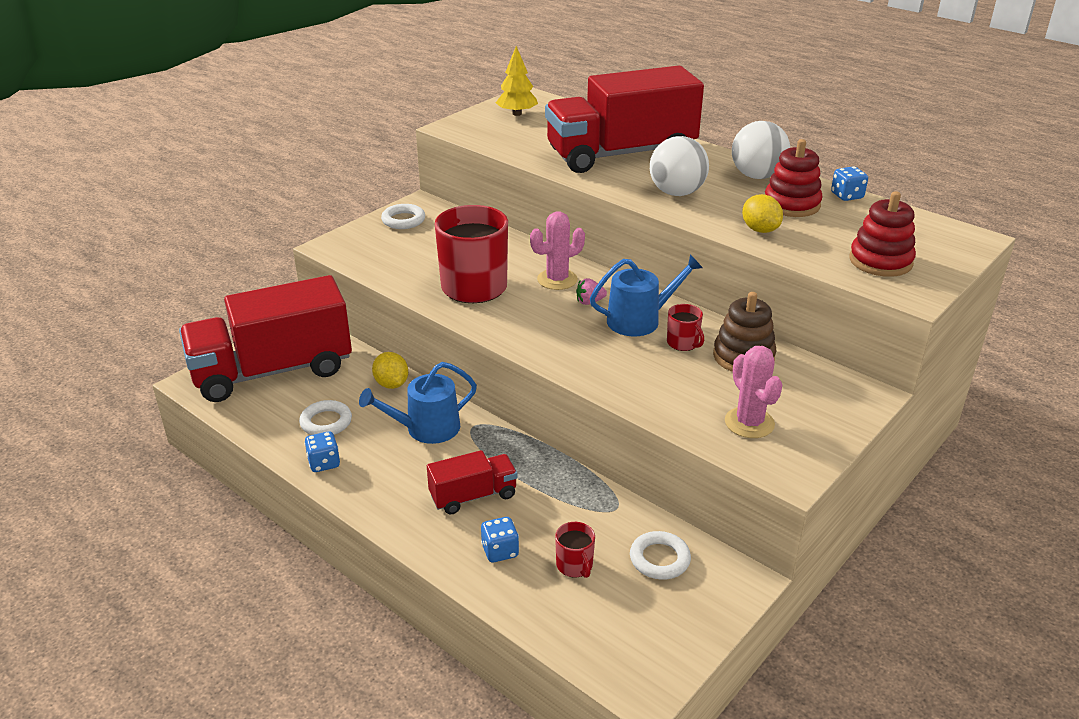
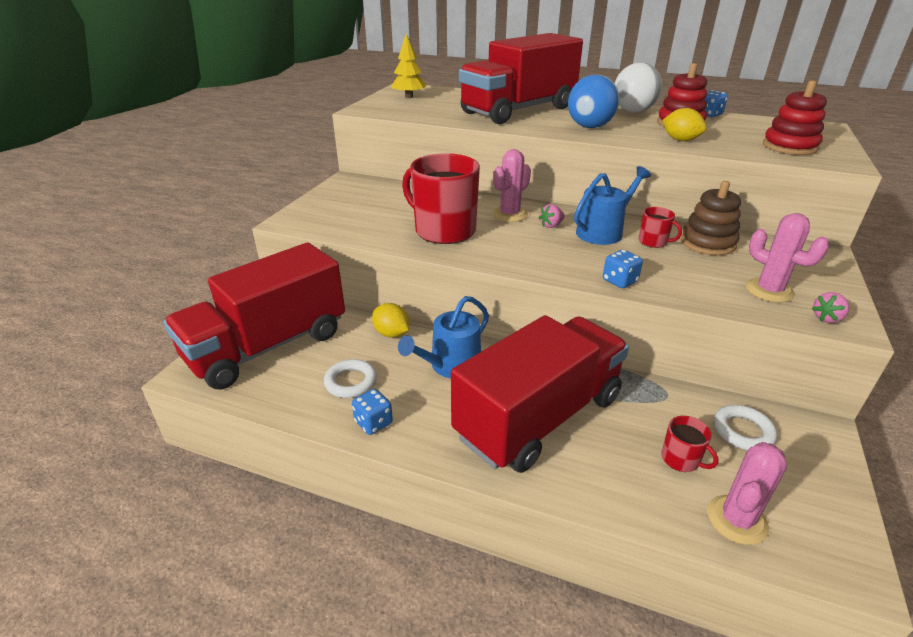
camera: 20 degrees left, 0 degrees up
(403, 220) = (342, 193): white ring -> none
(473, 496) = (539, 417): red truck -> red truck, size x2.15
(500, 551) = (605, 465): blue dice -> blue dice (619, 281)
(579, 625) = (736, 520): none -> pink cactus
(676, 193) = (589, 127): white ball -> blue ball
(776, 464) = (827, 318): none -> pink strawberry

